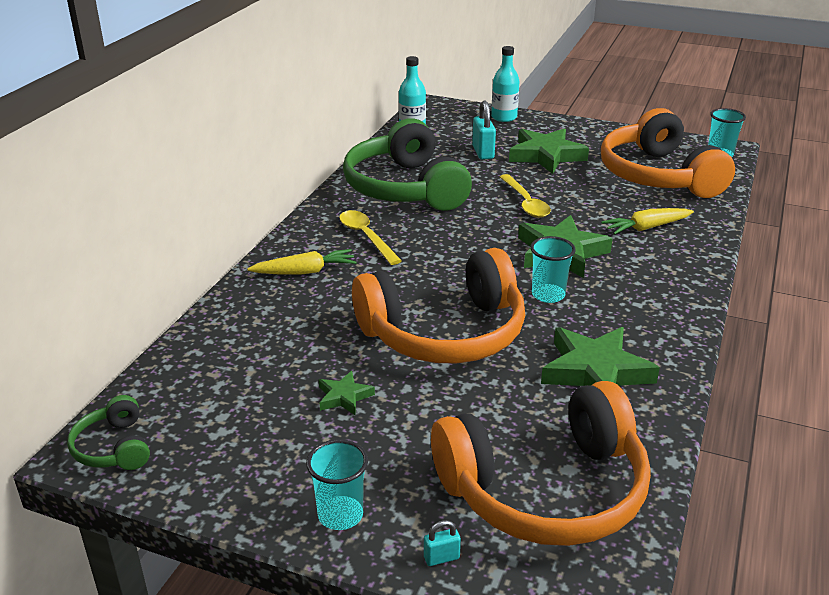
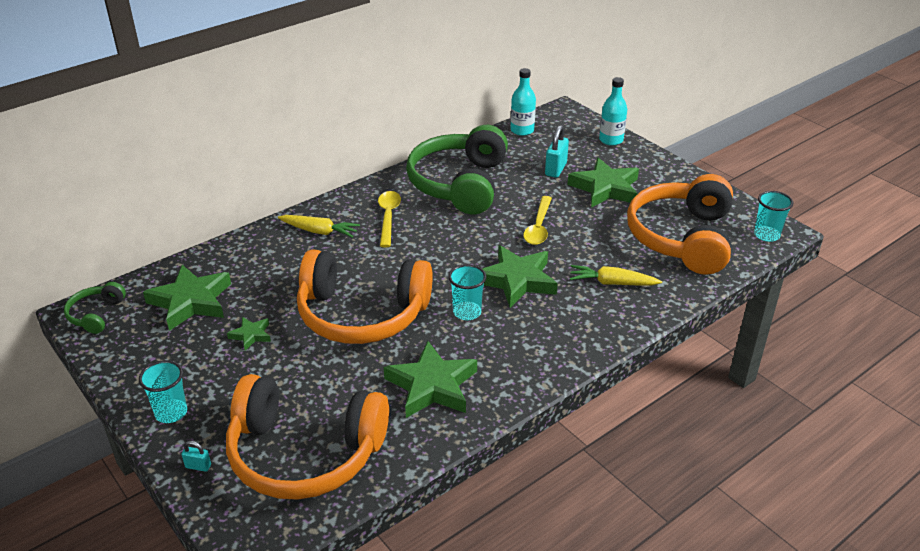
camera: 30 degrees right, 5 degrees up
(229, 389) = (191, 301): none -> green star

